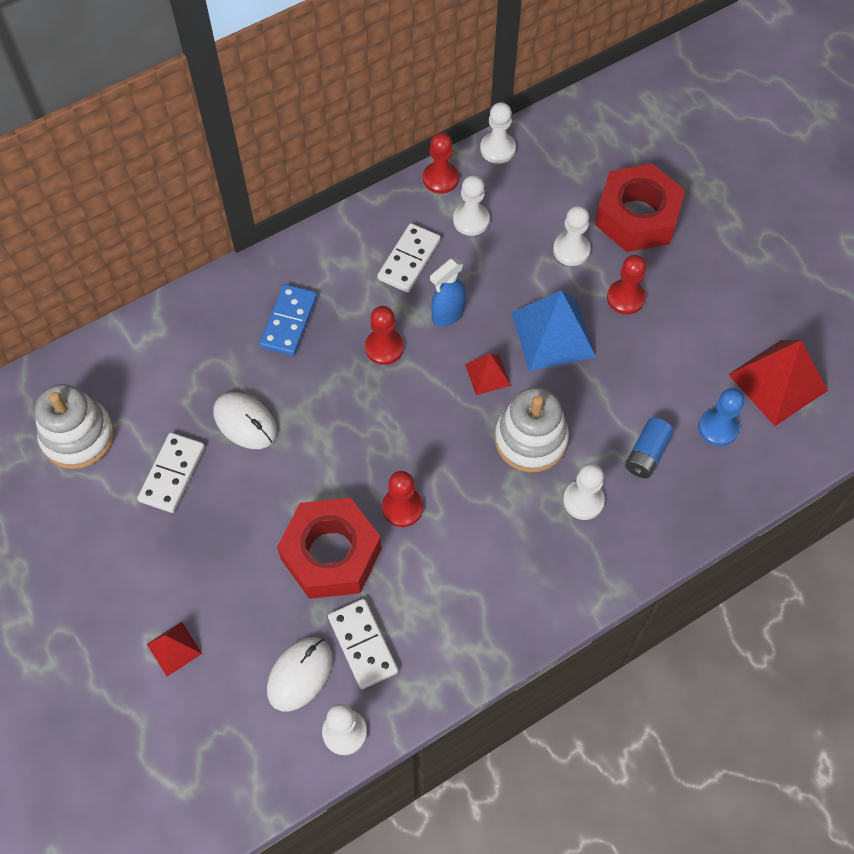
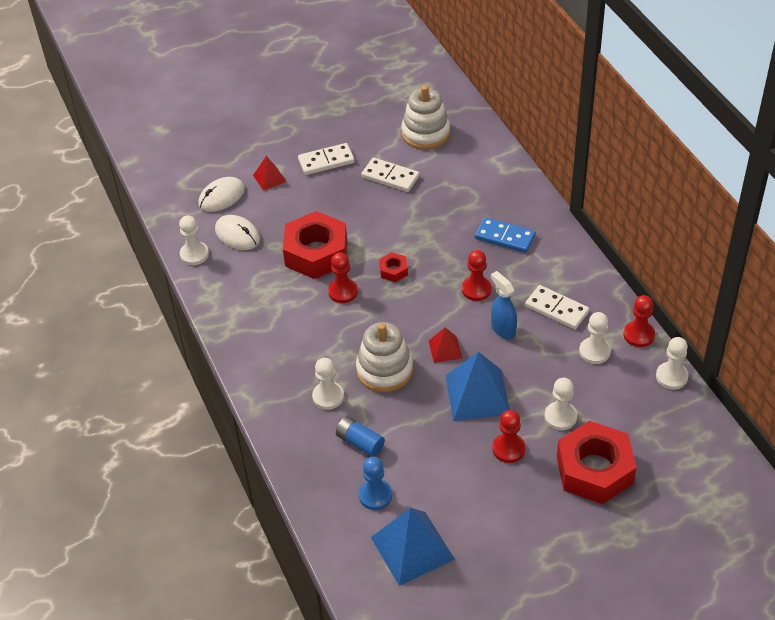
camera: 100 degrees right, 15 degrees down
(245, 422) = (424, 212): white mouse -> white mouse (221, 197)
(358, 449) = (393, 270): none -> red nut
(362, 645) = (249, 266): white domino -> white domino (326, 161)
(777, 382) = (412, 548): red pyramid -> blue pyramid

